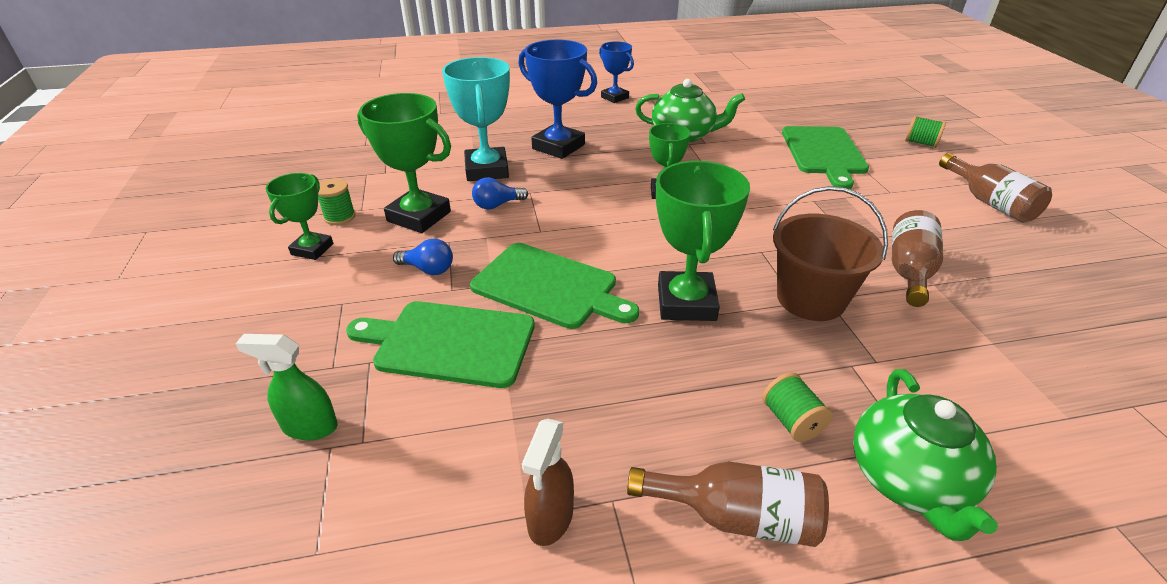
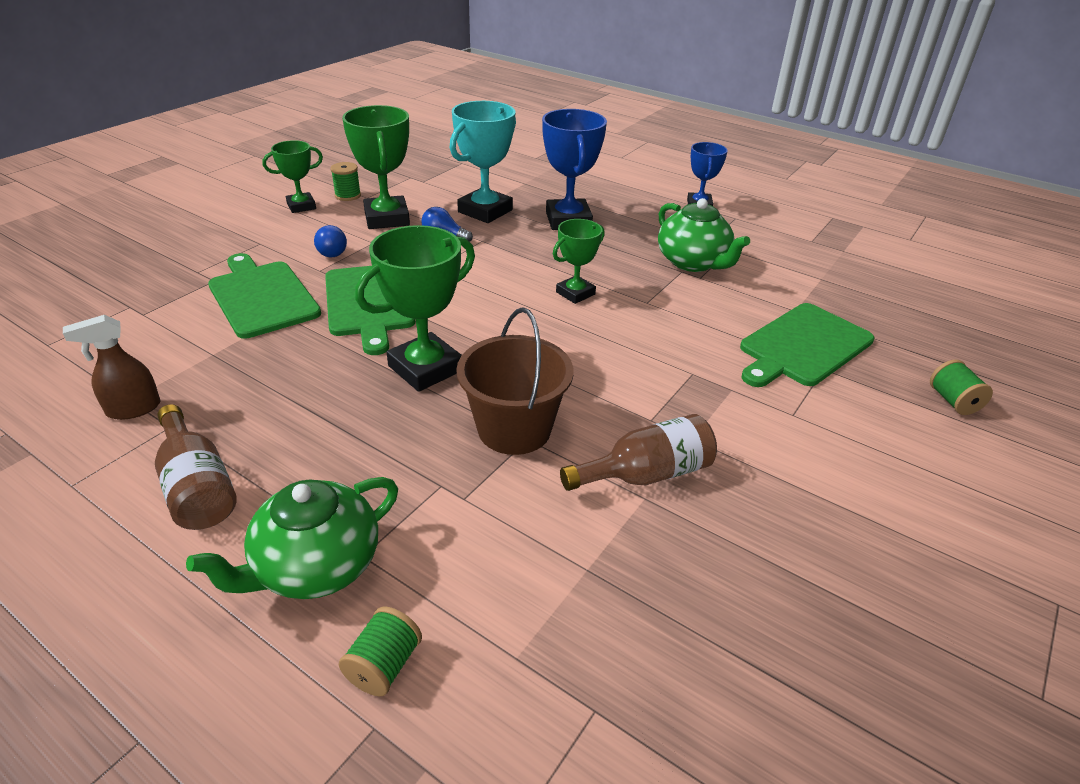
camera: 45 degrees right, 0 degrees up
(309, 427) = (139, 292): green spray bottle -> none
(791, 421) = (329, 476): green spool -> green spool (384, 665)
(989, 202) = (894, 493): brown bottle -> none

